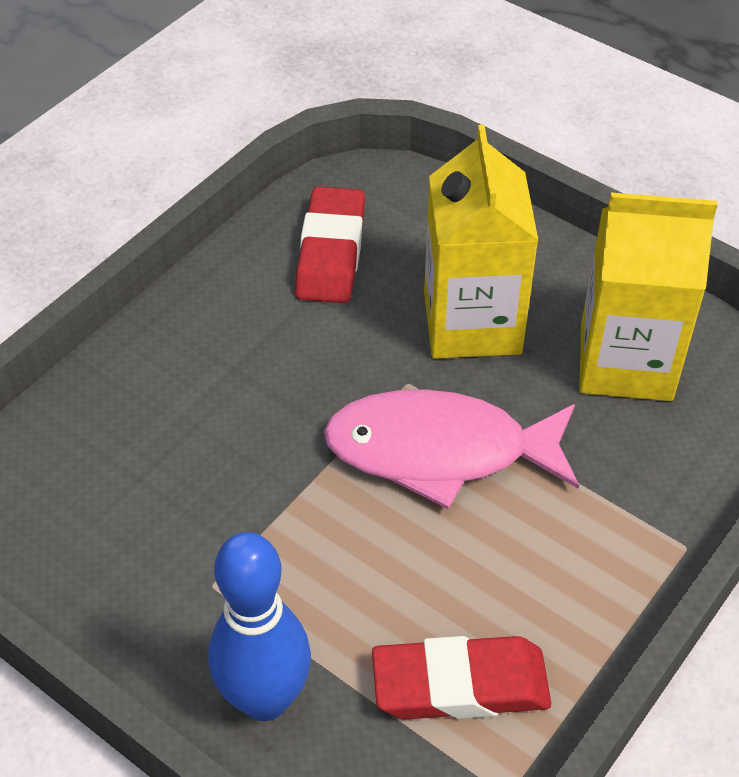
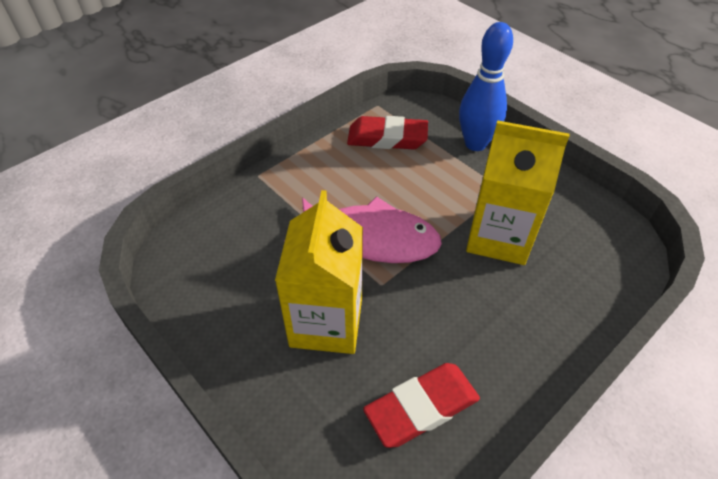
camera: 170 degrees left, 0 degrees up
(331, 252) = (422, 407): red eraser -> red eraser turned 45 degrees clockwise
(625, 362) = (235, 277): yellow carton -> yellow carton (499, 237)

